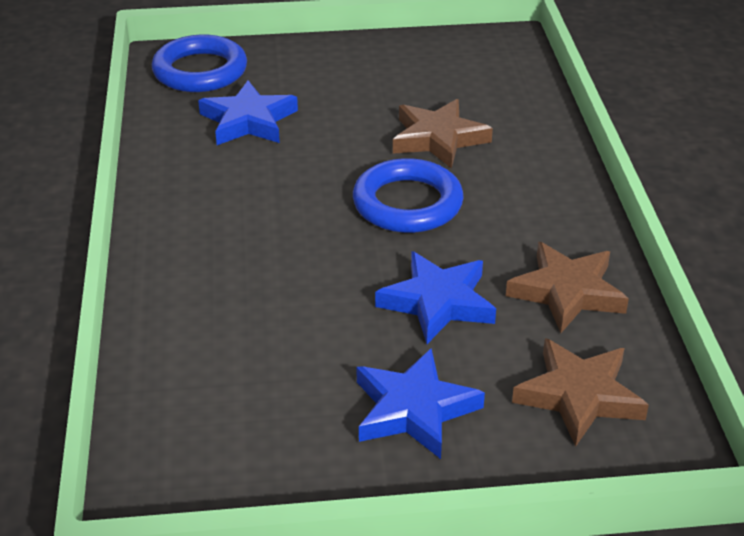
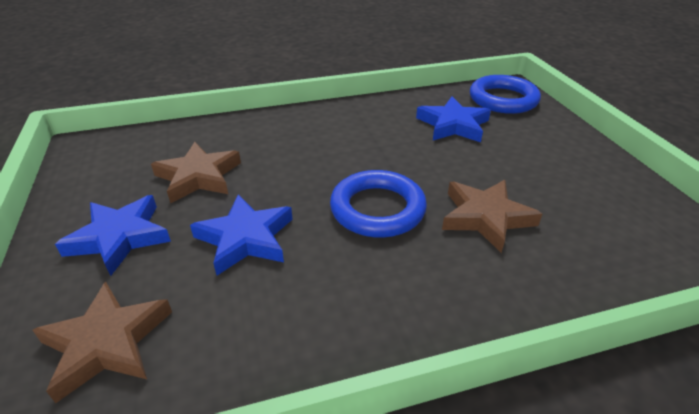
camera: 80 degrees right, 0 degrees up
(567, 292) = (262, 327): brown star -> brown star (198, 177)

